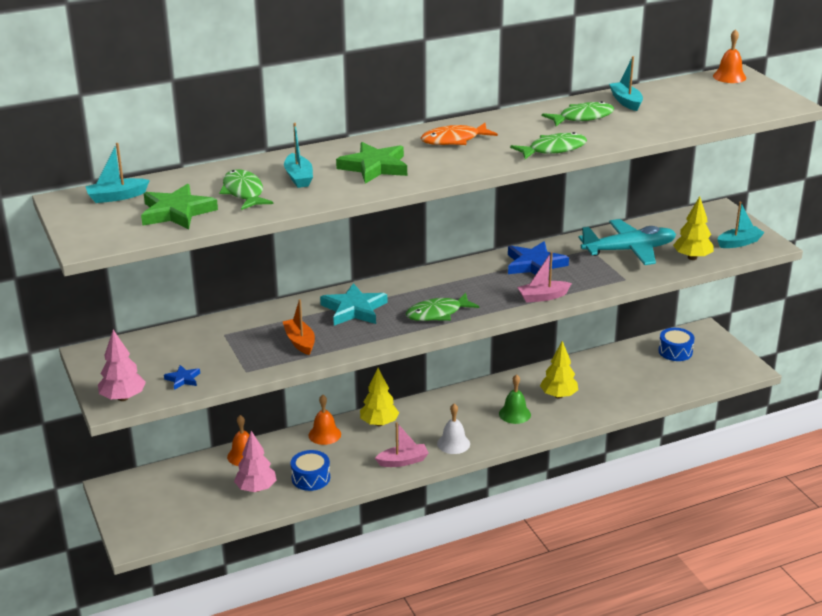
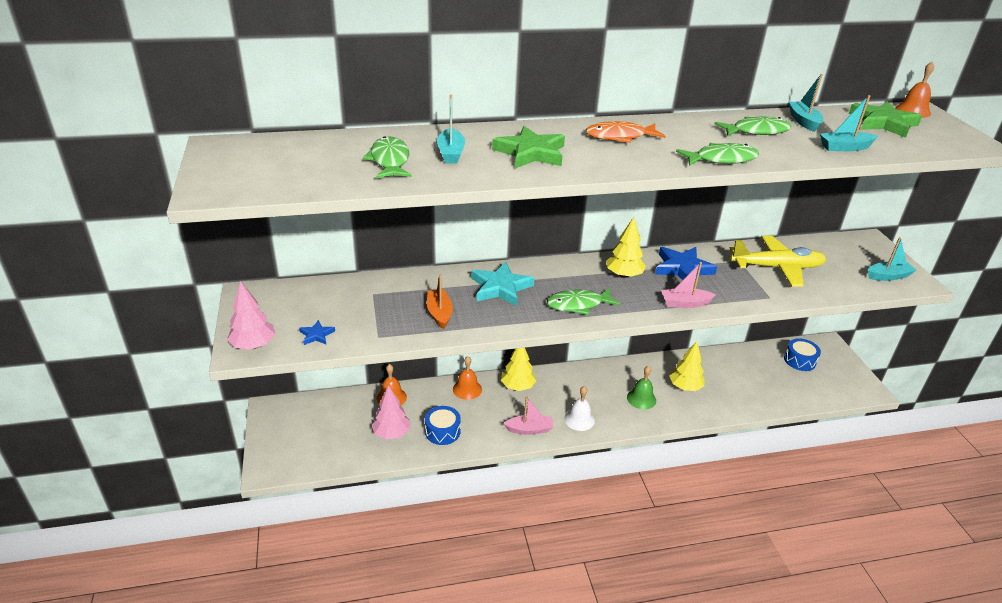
camera: 10 degrees right, 5 degrees up
(117, 197) = (265, 148): turquoise boat -> turquoise boat (844, 147)
(177, 212) = (313, 172): green star -> green star (883, 123)
(629, 250) = (777, 267): turquoise plane -> yellow plane
(692, 257) = (839, 285): yellow tree -> yellow tree (624, 275)

